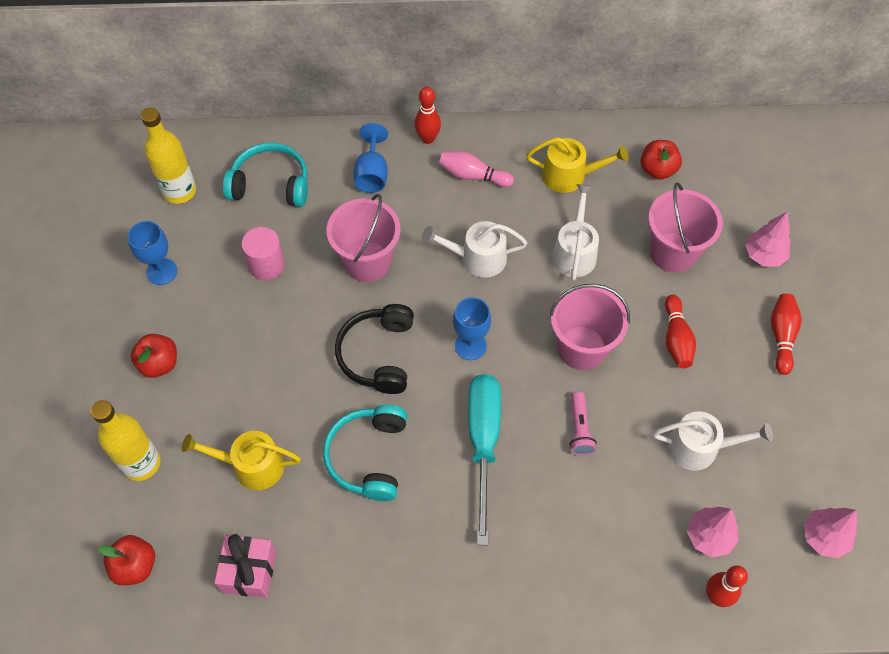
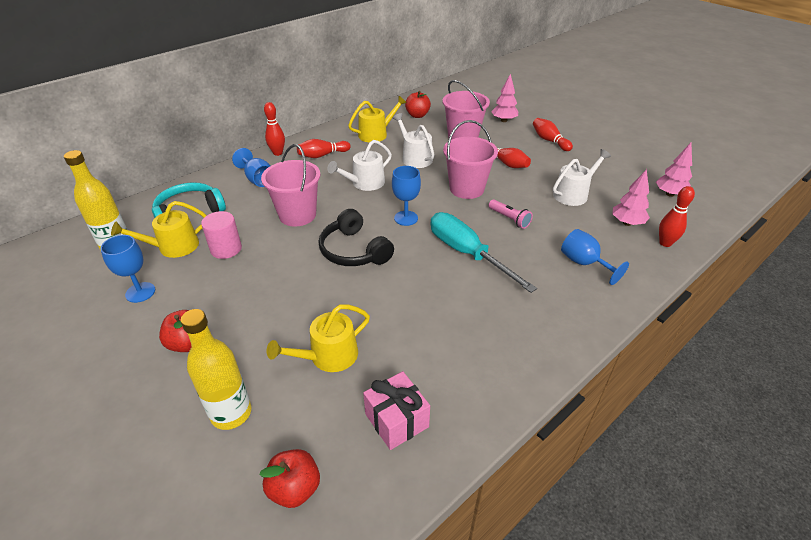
camera: 40 degrees left, 20 degrees down
(224, 227) = (173, 247): none -> yellow watering can
(368, 456) = (406, 301): turquoise headphones -> none
(473, 175) = (322, 155): pink bowling pin -> red bowling pin
(589, 549) = (584, 263): none -> blue goblet

